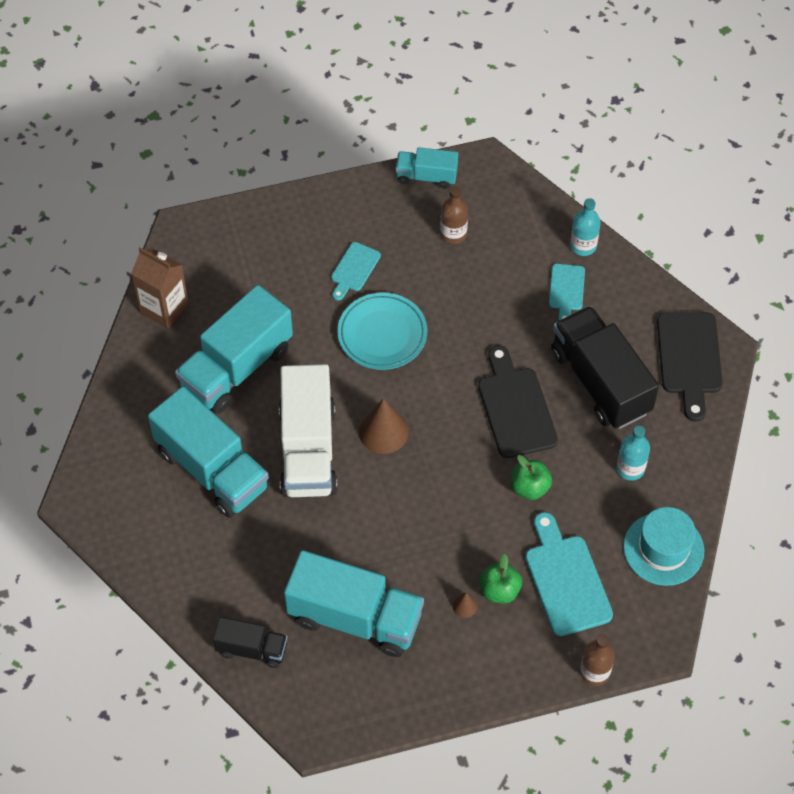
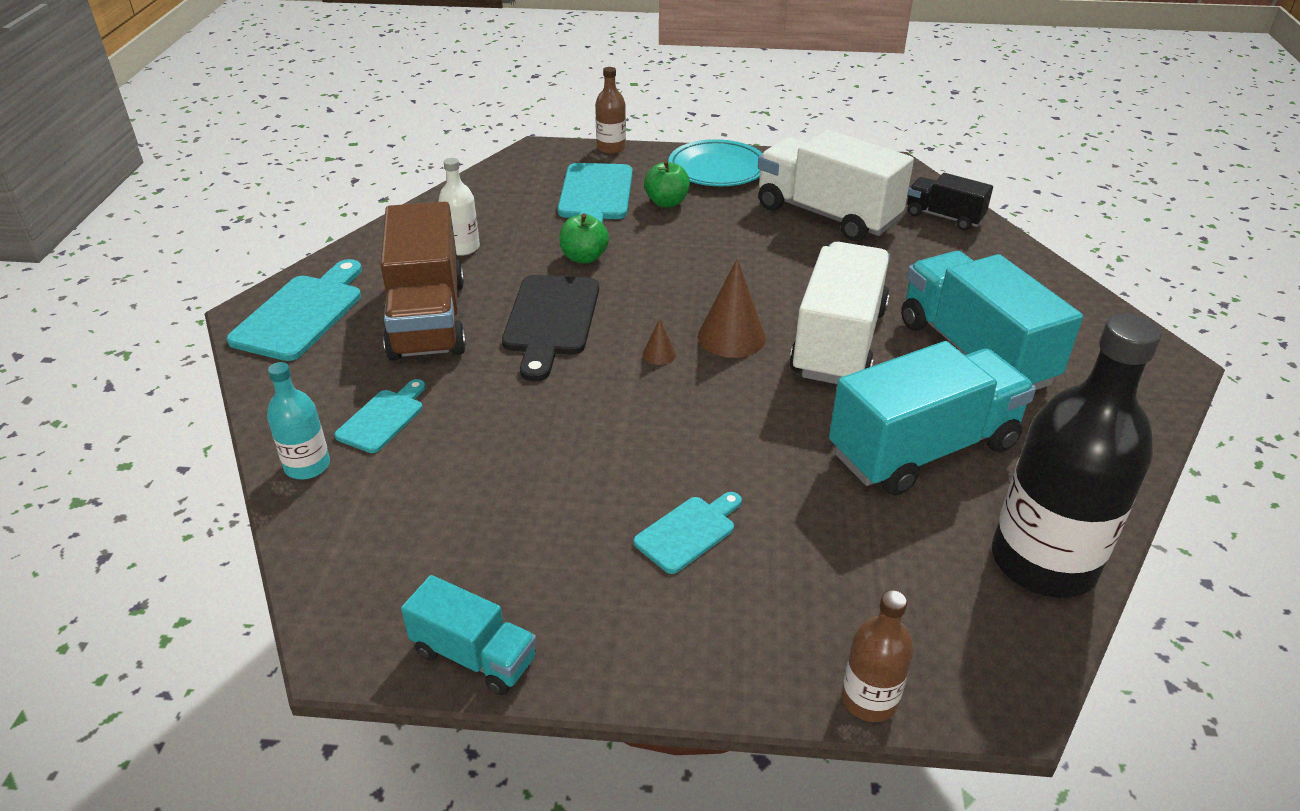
camera: 160 degrees left, 20 degrees down
(164, 308) = (1043, 562): brown carton -> black bottle
(355, 618) = (826, 214): turquoise truck -> white truck
(382, 334) = (684, 434): turquoise plate -> turquoise plate (717, 169)
(453, 234) = (492, 539): brown bottle -> brown bottle (869, 699)
(465, 606) = (708, 200): brown cone -> brown cone (659, 354)
(600, 382) = (428, 319): black truck -> brown truck
(630, 468) = (462, 248): turquoise bottle -> white bottle
(663, 549) = (483, 194): turquoise hat -> none
(689, 359) = (302, 313): black cutting board -> turquoise cutting board

